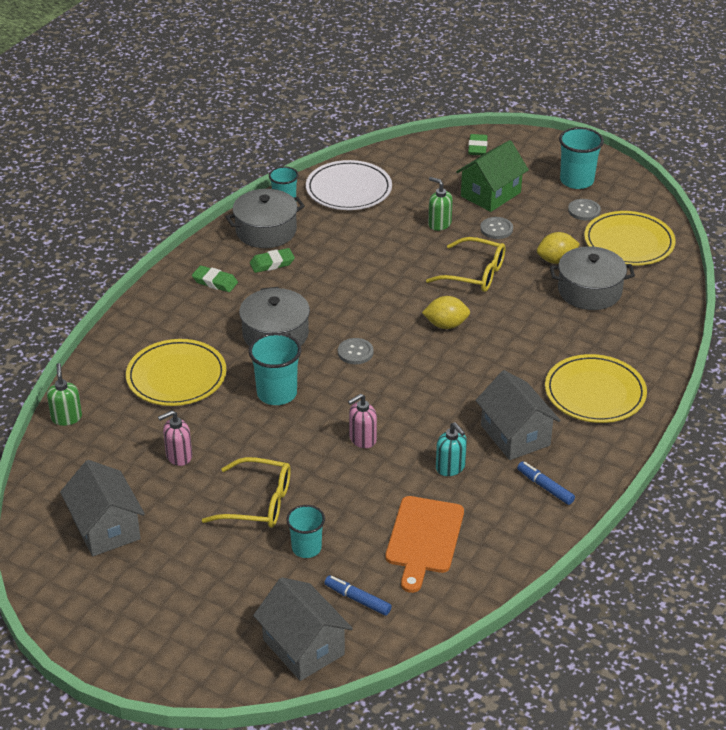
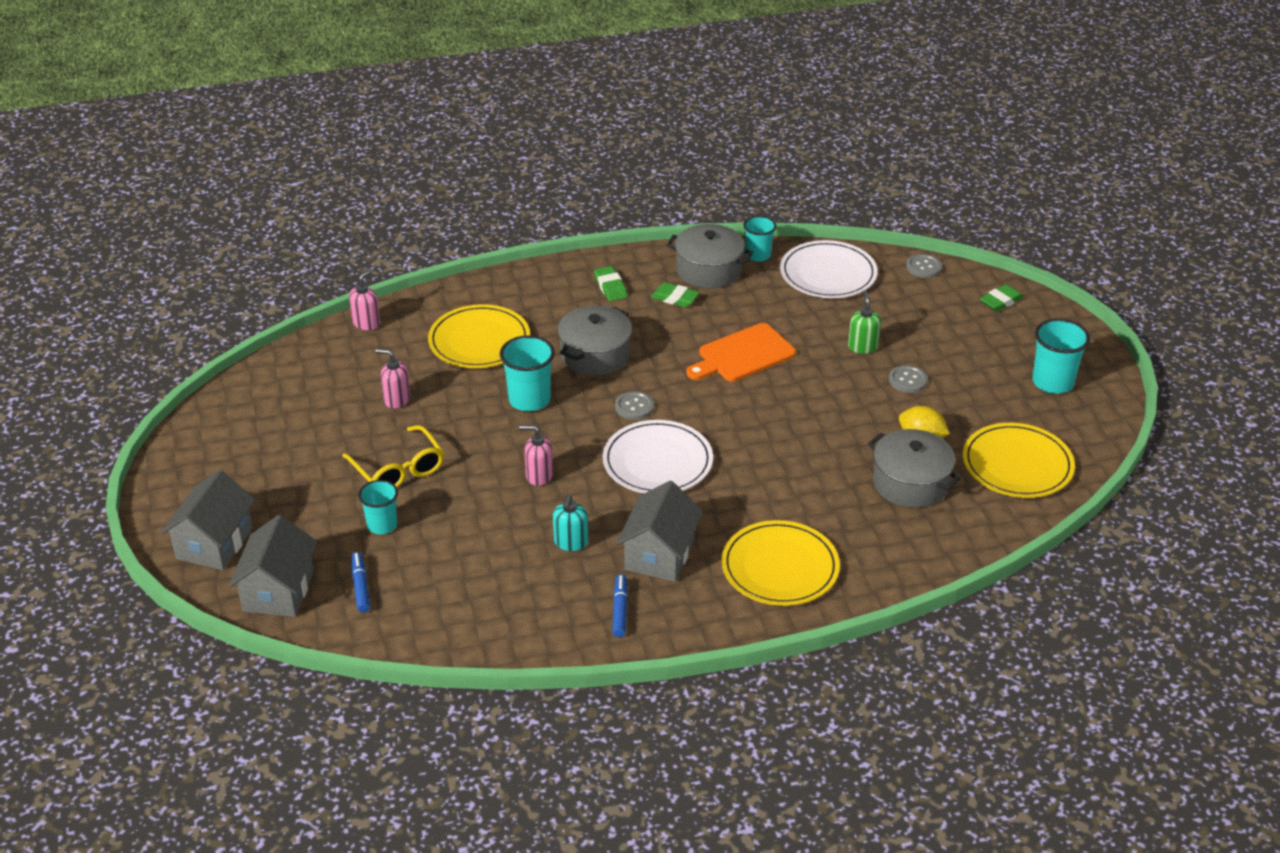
camera: 45 degrees right, 0 degrees up
(66, 418) = (366, 323): green soap dispenser -> pink soap dispenser
(106, 528) = (281, 416): grey house -> grey house (214, 543)
(423, 539) = (470, 579): orange cutting board -> orange cutting board (743, 355)
(425, 378) = (657, 462): none -> white plate
(446, 325) = (739, 431): yellow lemon -> none
(475, 274) = (829, 406): yellow glasses -> none
(490, 194) = (949, 348): green house -> none
(584, 211) = (1017, 412): grey button -> grey button (923, 267)

